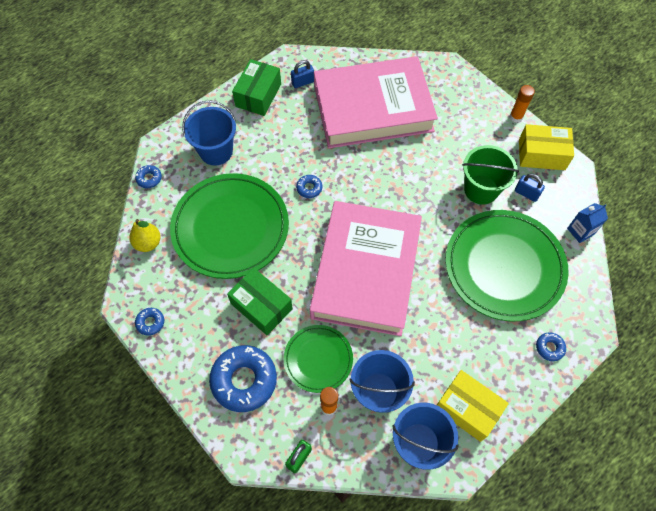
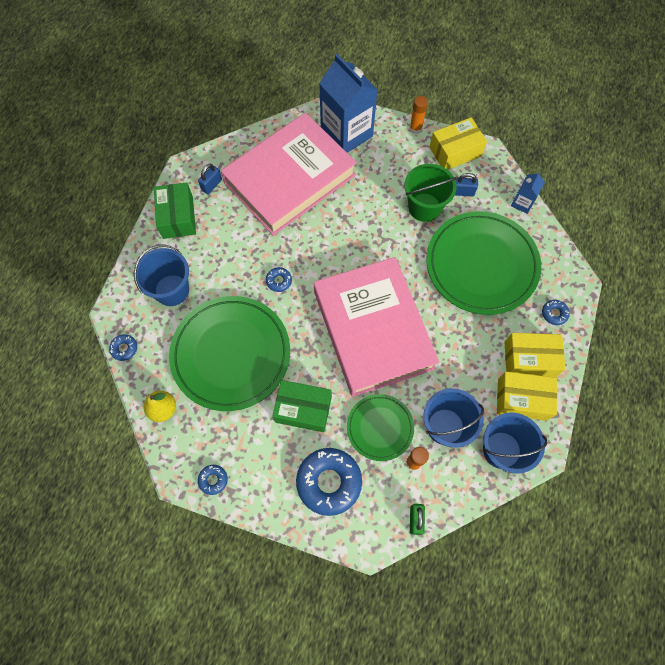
camera: 30 degrees left, 5 degrees up
(448, 93) = (346, 133): none -> blue carton
(498, 376) = (529, 359): none -> yellow box

